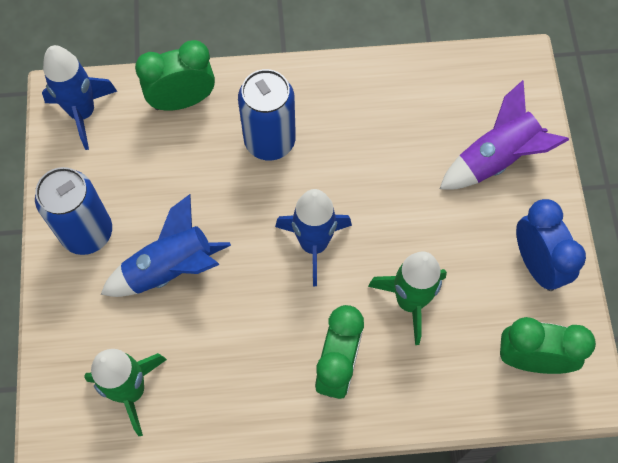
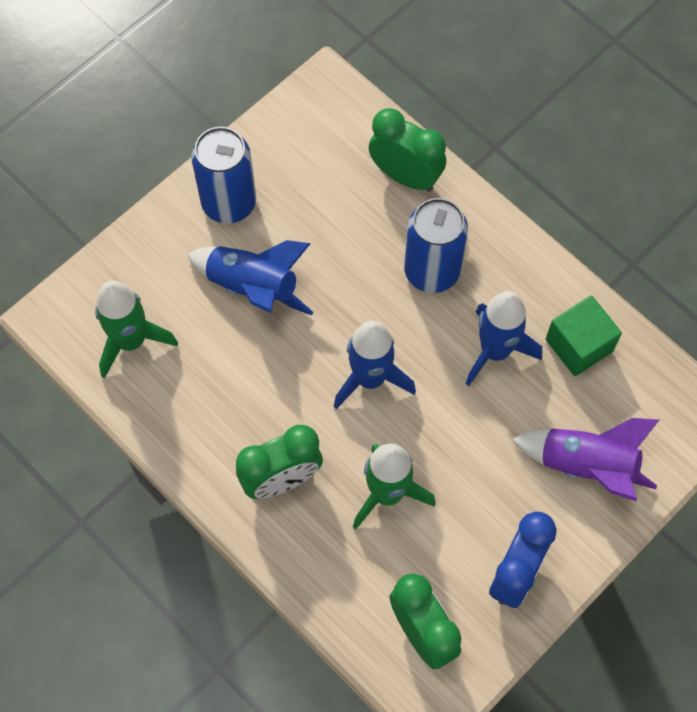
camera: 50 degrees right, 0 degrees up
(83, 113) = (325, 114): blue rocket -> blue rocket (495, 351)
(407, 95) = (579, 345): none -> green cube

